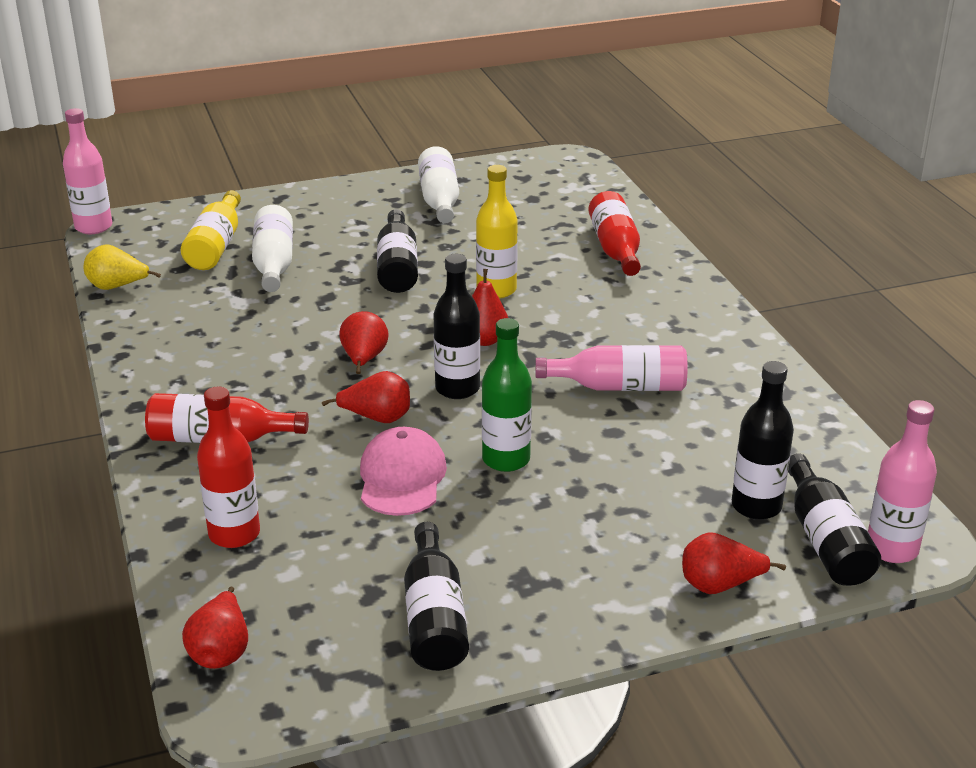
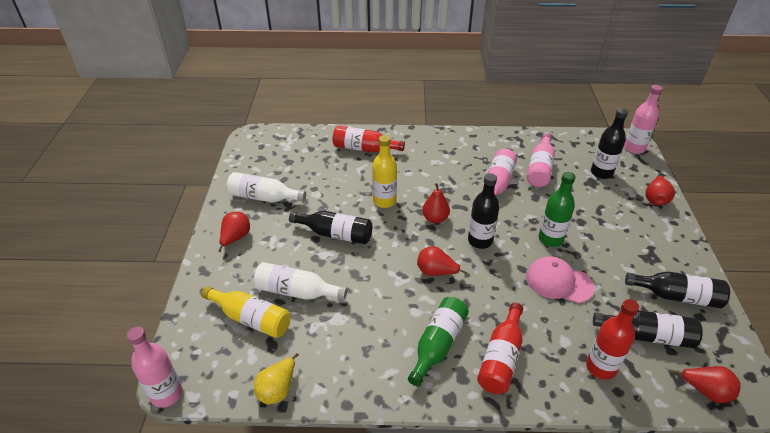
camera: 70 degrees left, 10 degrees up
(224, 383) = (438, 344): none -> green bottle
(377, 418) = (499, 279): red pear -> red pear (235, 238)
(706, 428) = (540, 168): none -> pink bottle
(825, 540) = (627, 162): black bottle -> black bottle (647, 335)

